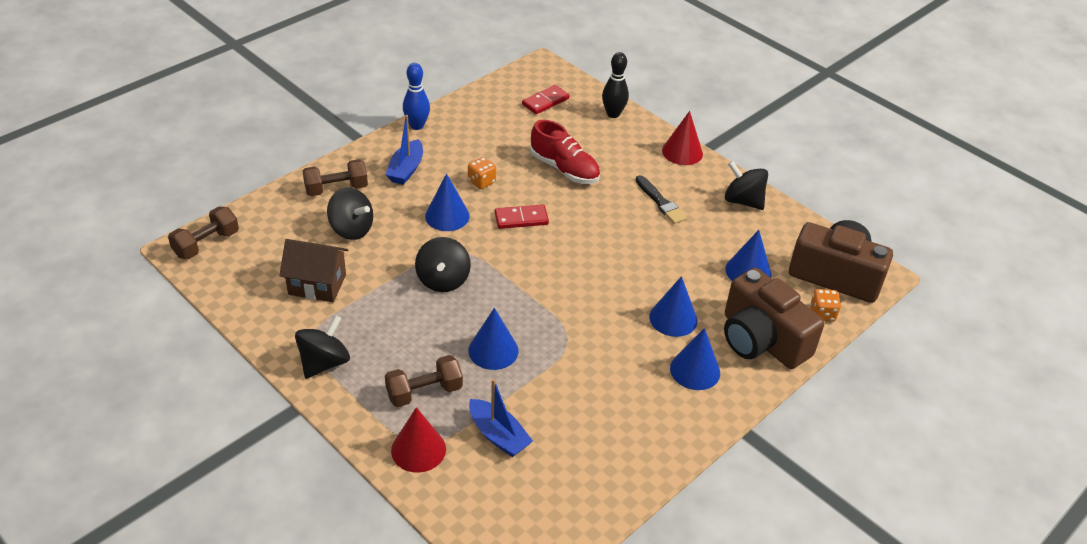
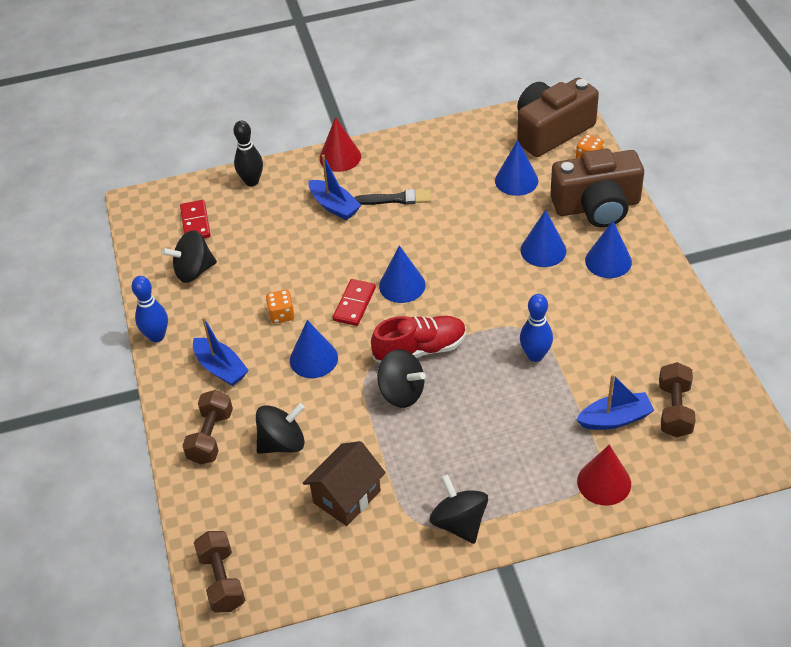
camera: 55 degrees left, 5 degrees up
(424, 392) = (538, 455): brown dumbbell -> brown dumbbell (674, 410)
(493, 350) = (513, 387): blue cone -> blue cone (402, 285)
(539, 353) = (535, 355): none -> blue bowling pin
(564, 169) = (306, 247): red shoe -> red shoe (420, 350)
(622, 169) = (334, 206): none -> blue boat
(743, 201) = (430, 146): black spinning top -> black spinning top (193, 271)

